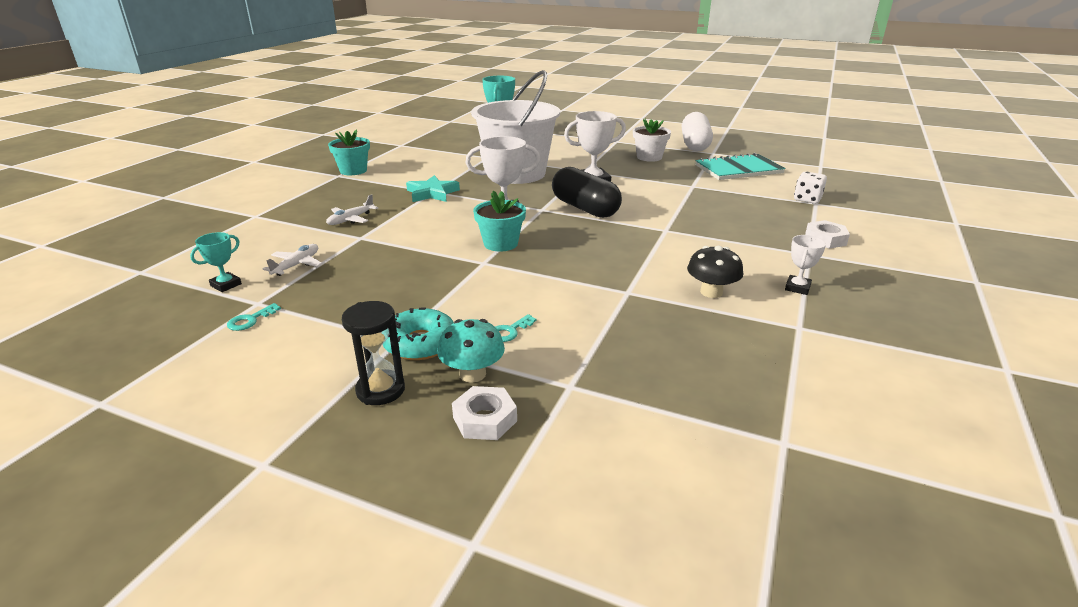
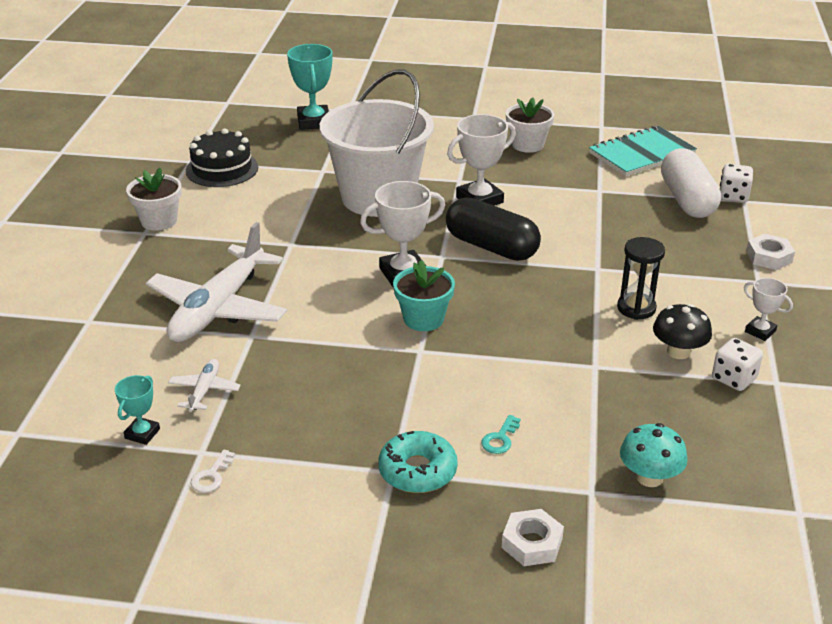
camera: 15 degrees left, 5 degrees up
(250, 320) = (211, 476): turquoise key -> white key
(350, 219) = (218, 308): white plane -> white plane, size x2.32
(353, 171) = (159, 221): turquoise flower pot -> white flower pot
(380, 390) = (413, 532): black hourglass -> black hourglass (636, 308)
(419, 150) = (222, 169): none -> black cake
(432, 193) = (291, 248): turquoise star -> none
(472, 374) = (492, 496): turquoise mushroom -> turquoise mushroom (649, 477)
(695, 144) = (574, 113): white capsule -> white capsule (687, 200)
(757, 318) = (734, 379): none -> white dice
(797, 288) = (760, 331): white trophy -> white trophy turned 60 degrees counterclockwise

